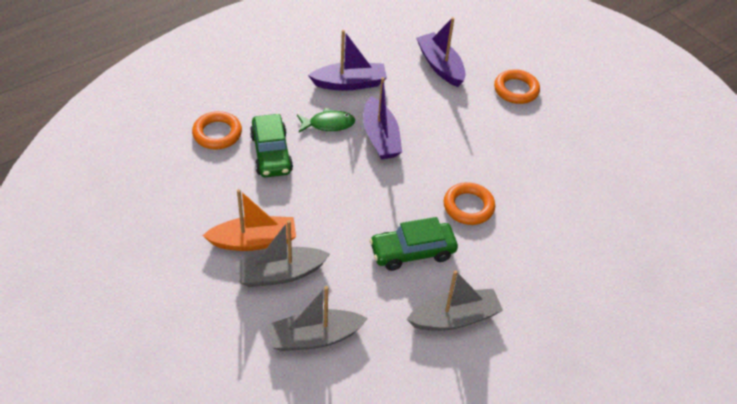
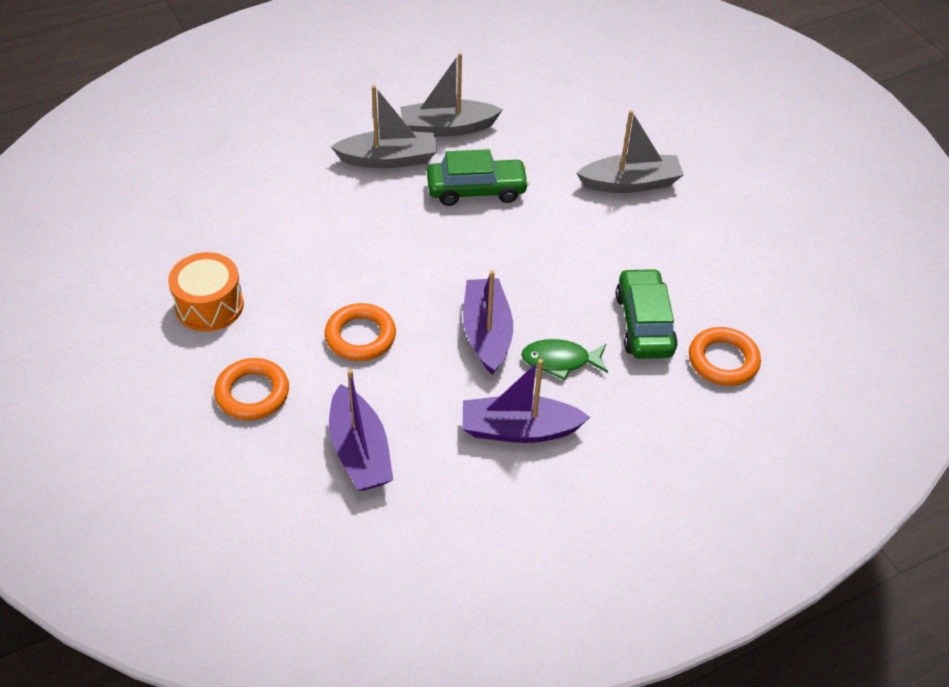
camera: 170 degrees left, 0 degrees up
(254, 241) = (662, 218): orange boat -> none
(314, 337) = (595, 126): grey boat -> grey boat (388, 159)
(468, 206) = (393, 231): orange ring -> orange ring (360, 336)
(572, 139) = (209, 305): none -> orange drum

